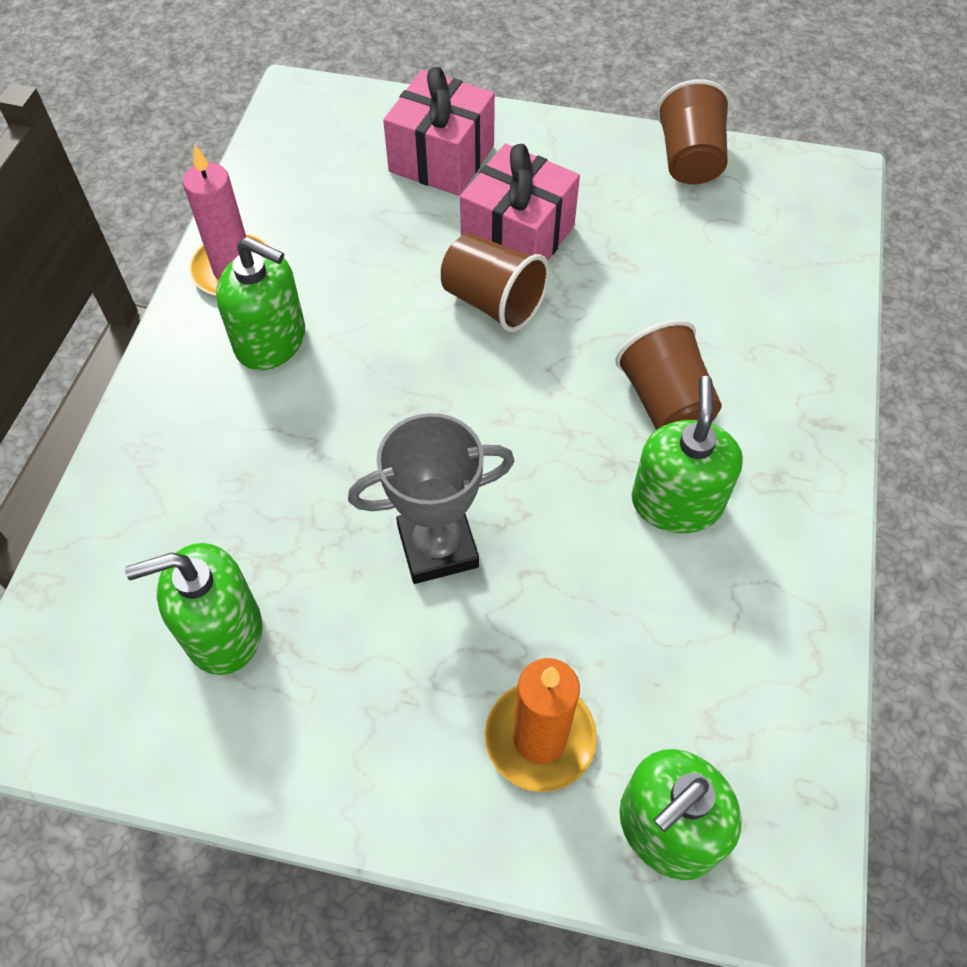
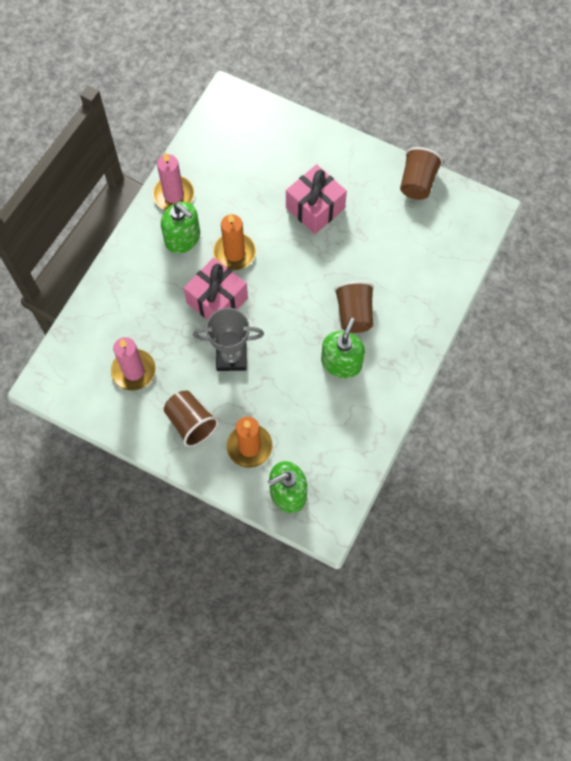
camera: 15 degrees right, 10 degrees up
(223, 631) = (133, 371): green soap dispenser -> pink candle
(384, 345) = (234, 253): none -> orange candle
(441, 158) = (291, 152): pink gift -> pink gift (217, 300)
(493, 302) = (291, 242): brown cup -> brown cup (191, 423)

